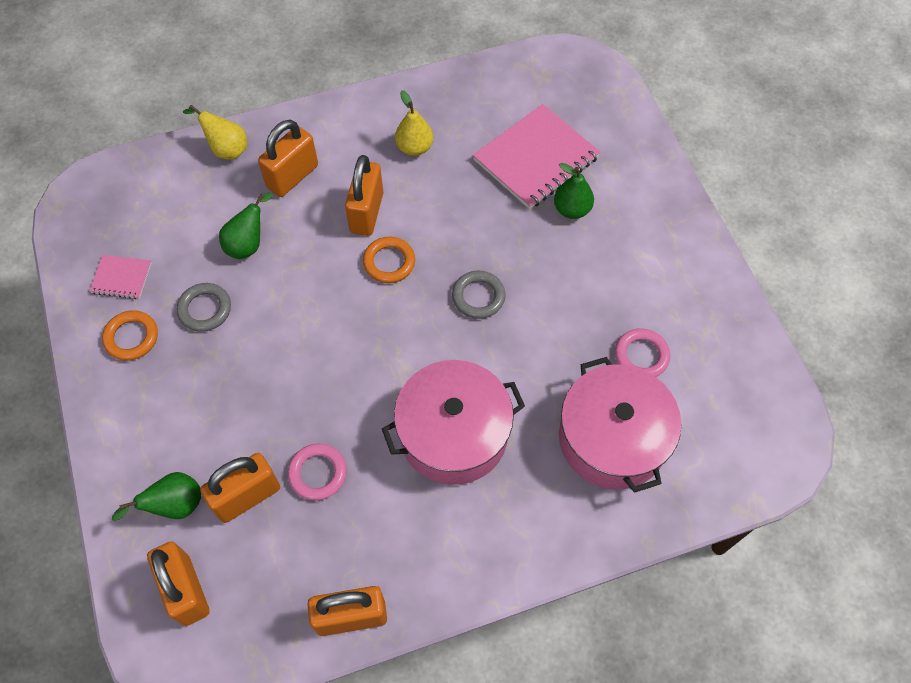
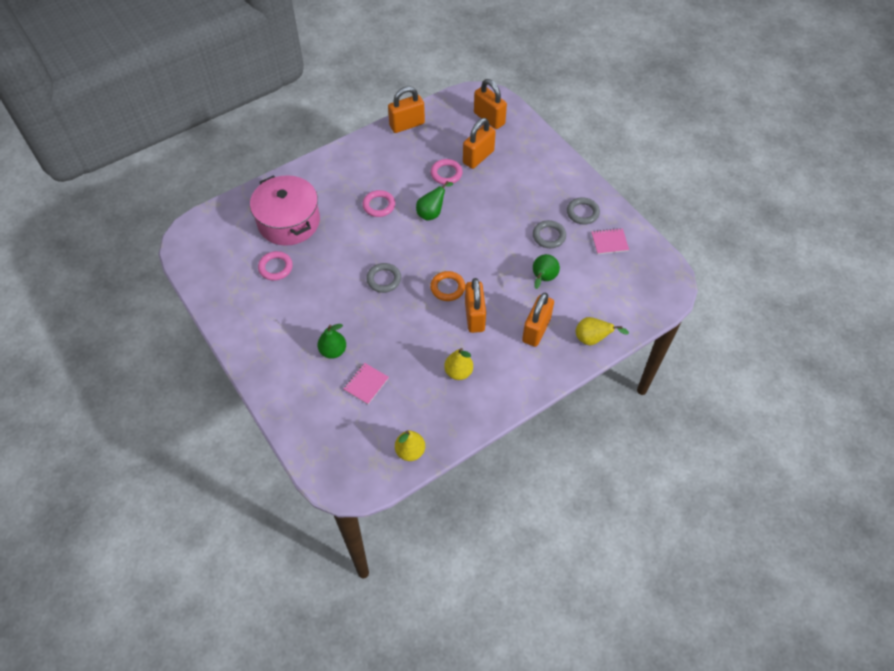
camera: 165 degrees right, 5 degrees down
(131, 337) = (582, 213): orange ring -> grey ring
(174, 505) = (513, 146): green pear -> green pear (432, 213)
(453, 434) = (379, 205): pink pot -> pink ring
(500, 76) = (410, 451): none -> yellow pear
(536, 159) = (366, 384): pink notebook -> pink notebook, size x0.48

